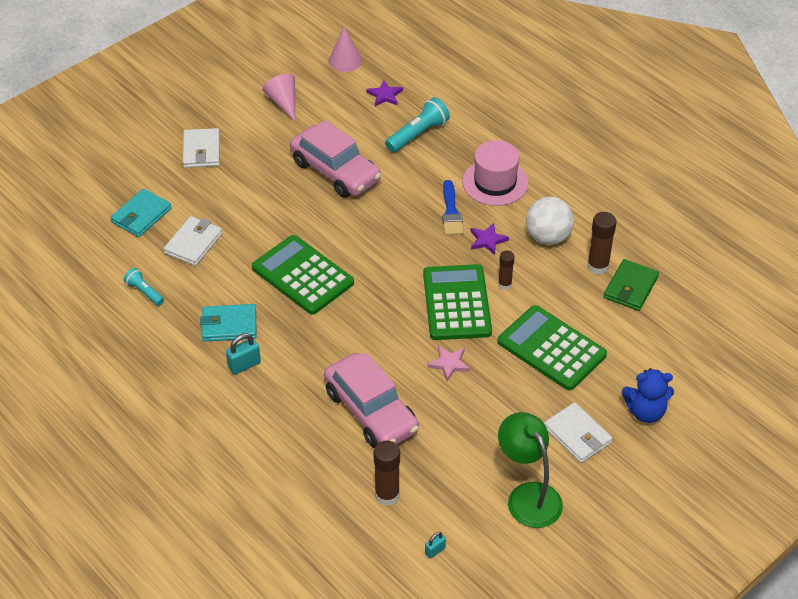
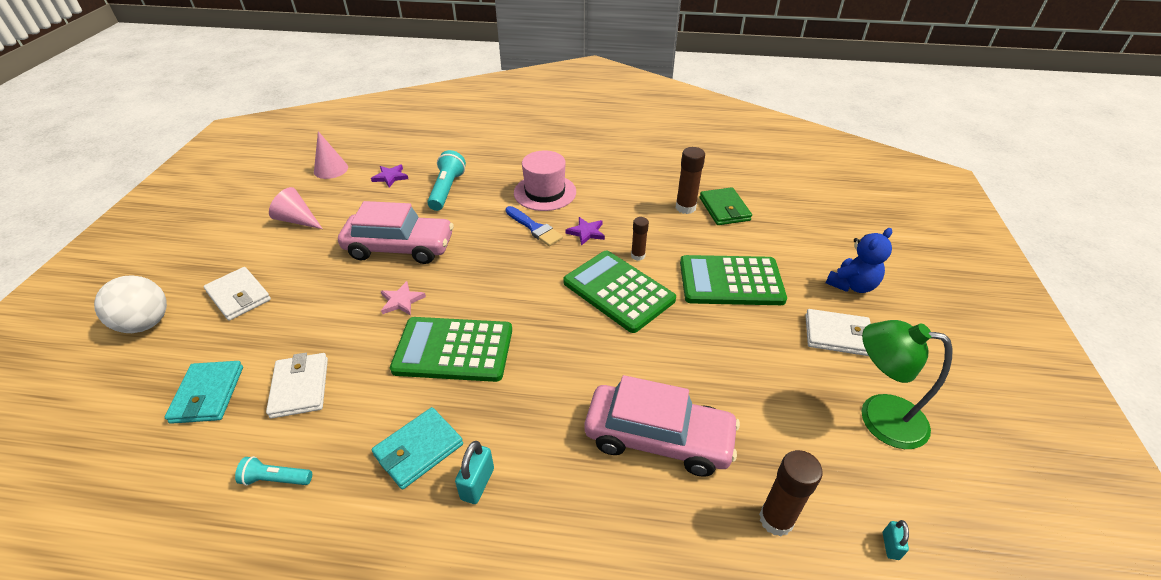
camera: 40 degrees left, 5 degrees down
(449, 364) = (672, 344): pink star -> pink star (401, 301)
(548, 237) = (627, 207): white ball -> white ball (146, 324)

